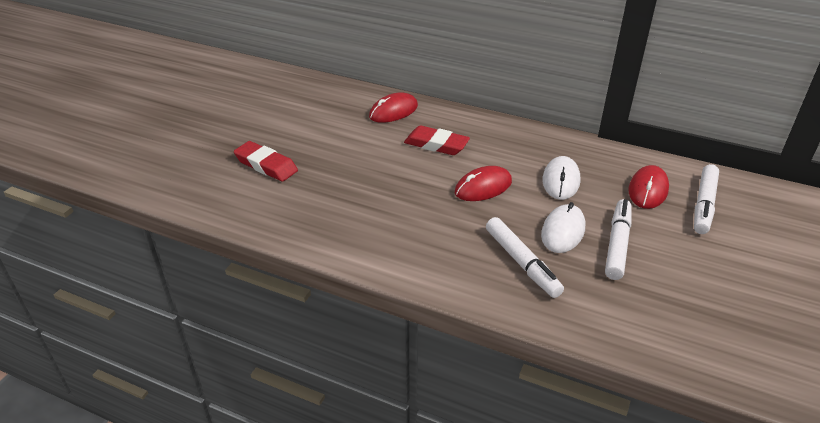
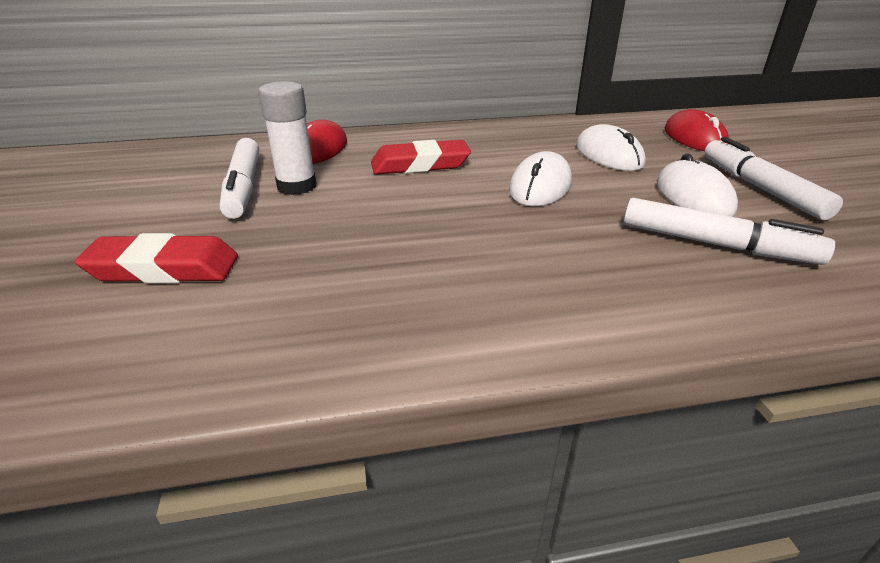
camera: 35 degrees left, 5 degrees down
(358, 136) = (297, 186): none -> white glue stick
(483, 187) = (540, 186): red mouse -> white mouse
(703, 205) = (755, 134): white marker -> white marker (243, 187)

